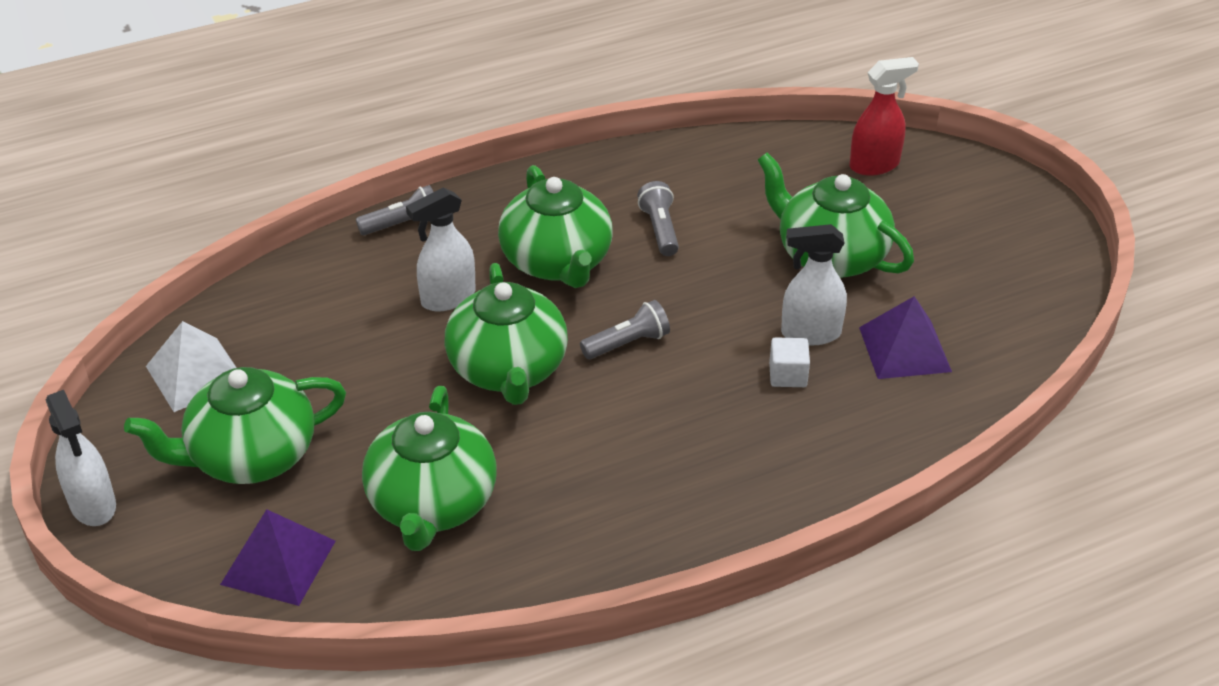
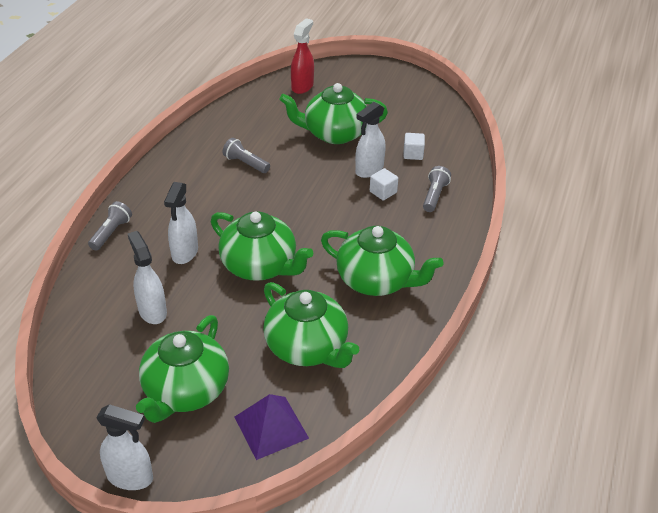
camera: 45 degrees left, 0 degrees up
(195, 374) = (96, 374): white pyramid -> none
(330, 343) = (152, 311): none -> white spray bottle
(557, 262) = (217, 205): green teapot -> green teapot (376, 280)
(627, 343) = (299, 220): grey flashlight -> grey flashlight (434, 196)
(904, 349) = (413, 154): purple pyramid -> white cube

